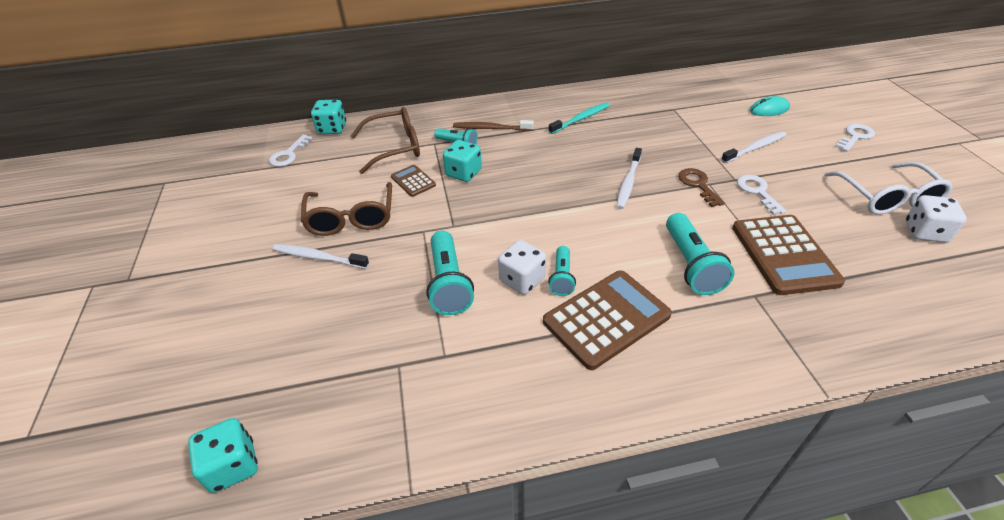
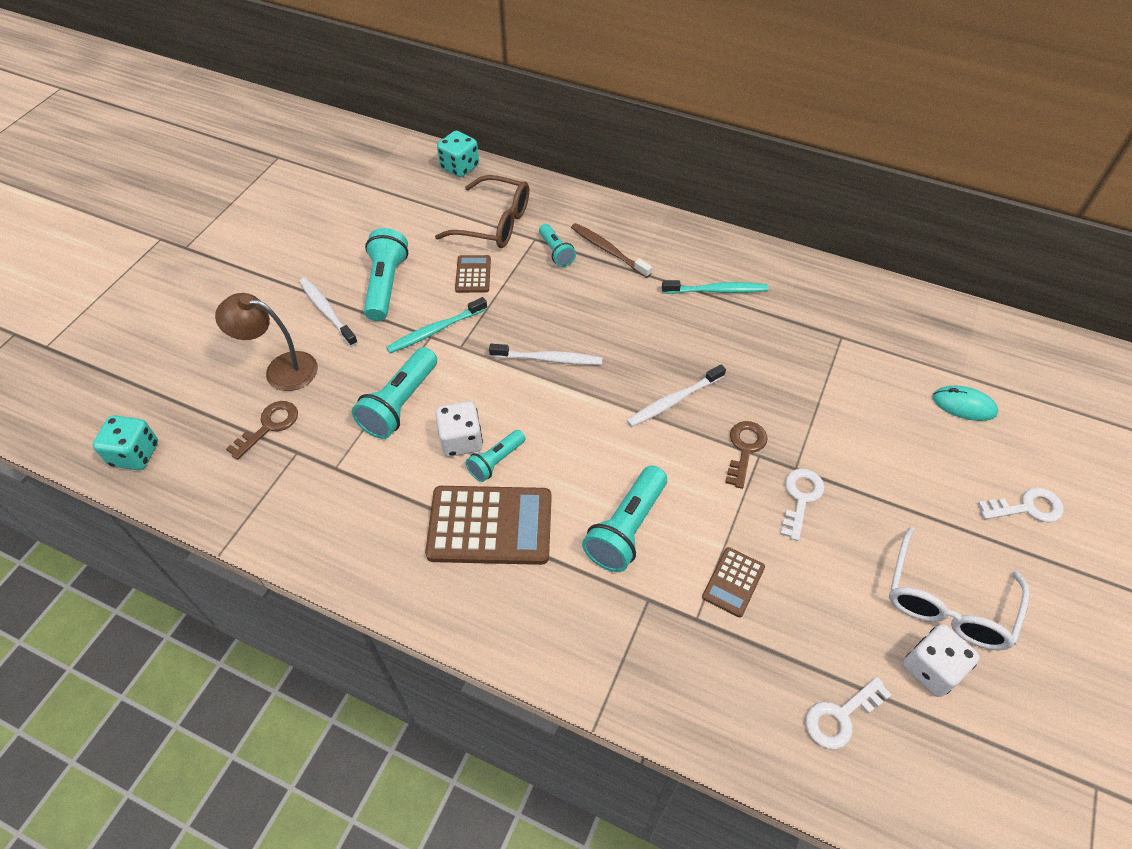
camera: 35 degrees right, 10 degrees up
(289, 154) = (397, 179): white key -> white key (841, 716)
(319, 316) = (281, 369): none -> brown lamp
(351, 218) = (386, 285): brown glasses -> turquoise flashlight
(352, 361) = (269, 426): none -> brown key
(423, 225) = (435, 330): none -> turquoise toothbrush
(463, 173) = (526, 292): turquoise dice -> none
(755, 148) = (872, 445): white toothbrush -> white toothbrush (548, 359)
(784, 254) = (733, 582): brown calculator -> brown calculator, size x0.51

